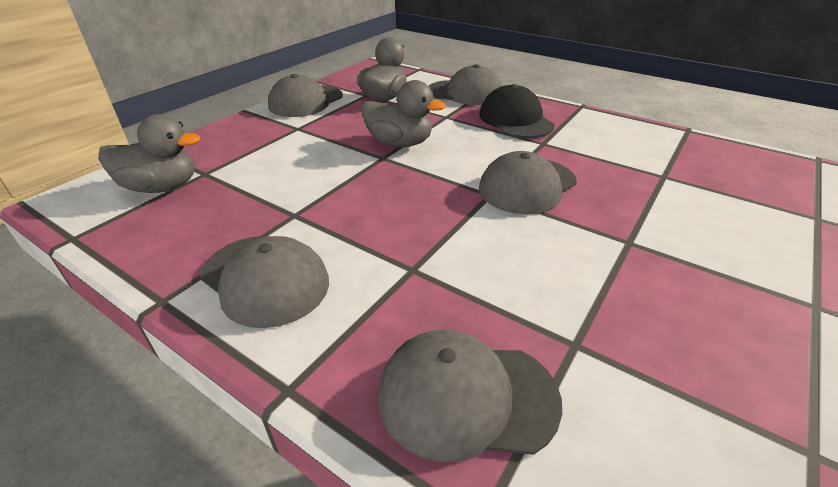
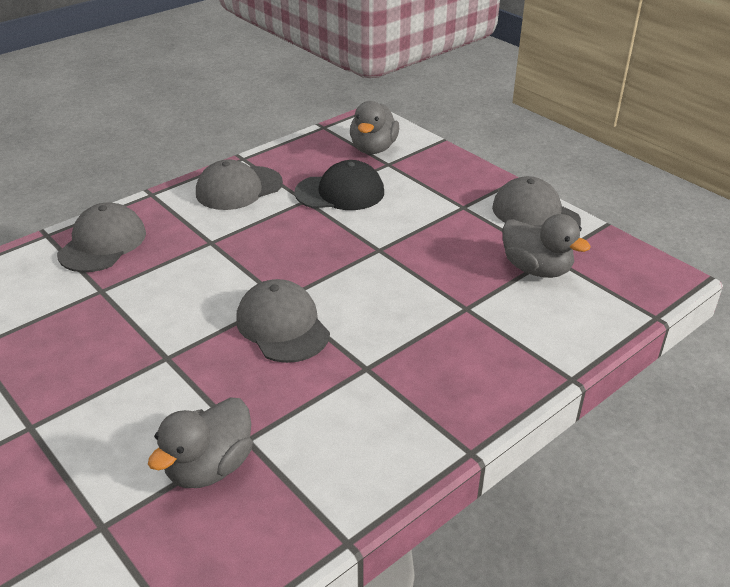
camera: 105 degrees right, 0 degrees up
(400, 143) = (404, 263): grey duck -> grey duck (210, 467)
(465, 93) = (544, 341): grey cap -> none
(515, 120) = (438, 364): black cap -> black cap (340, 192)

